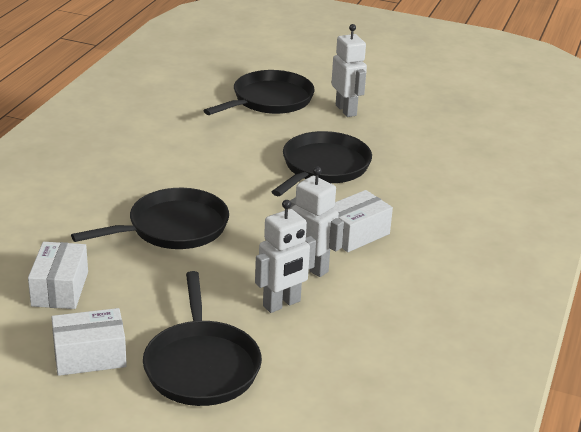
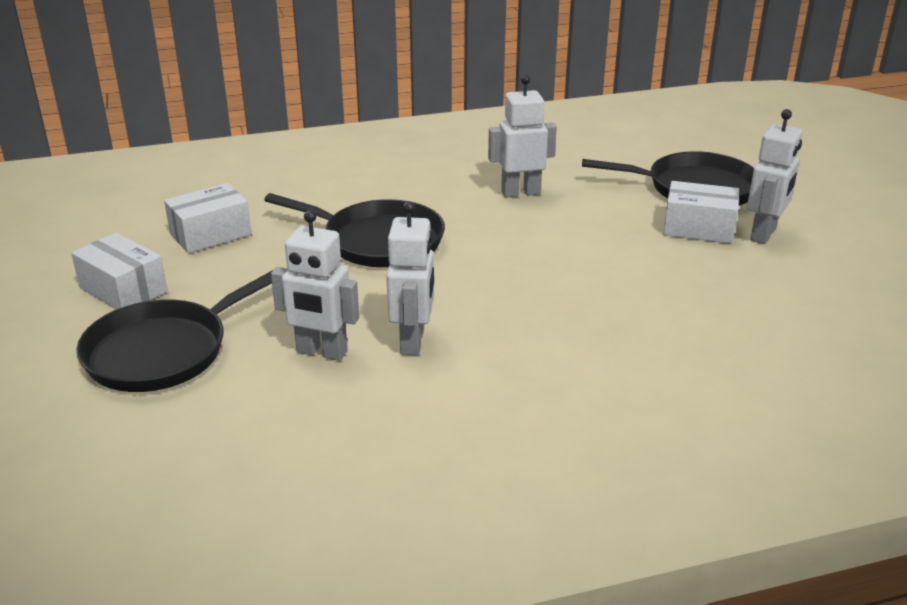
camera: 55 degrees right, 0 degrees up
(187, 152) = (520, 192): none -> white robot
(323, 167) = (621, 269): black pan -> none
(355, 234) = (518, 342): white box -> white box (698, 228)

